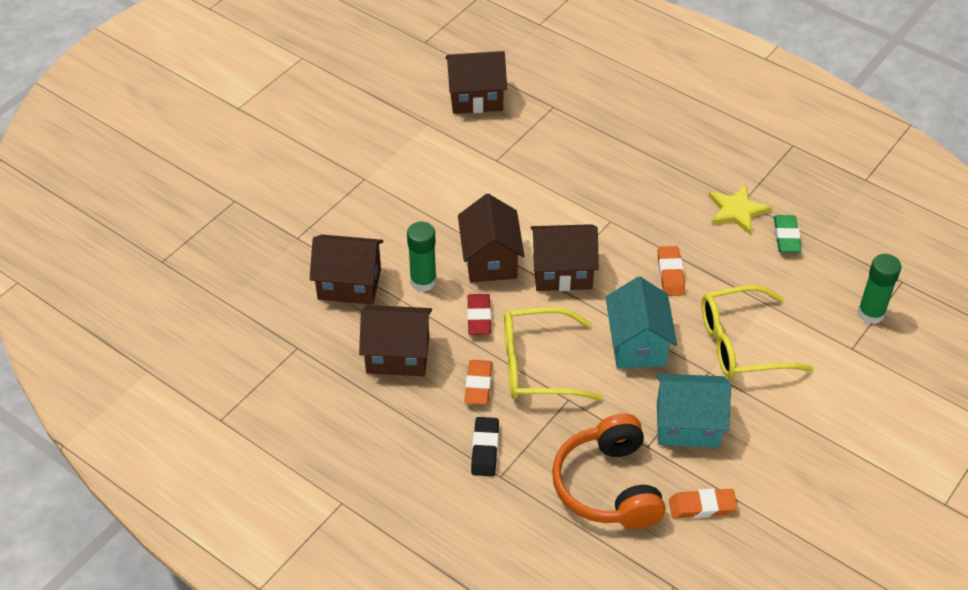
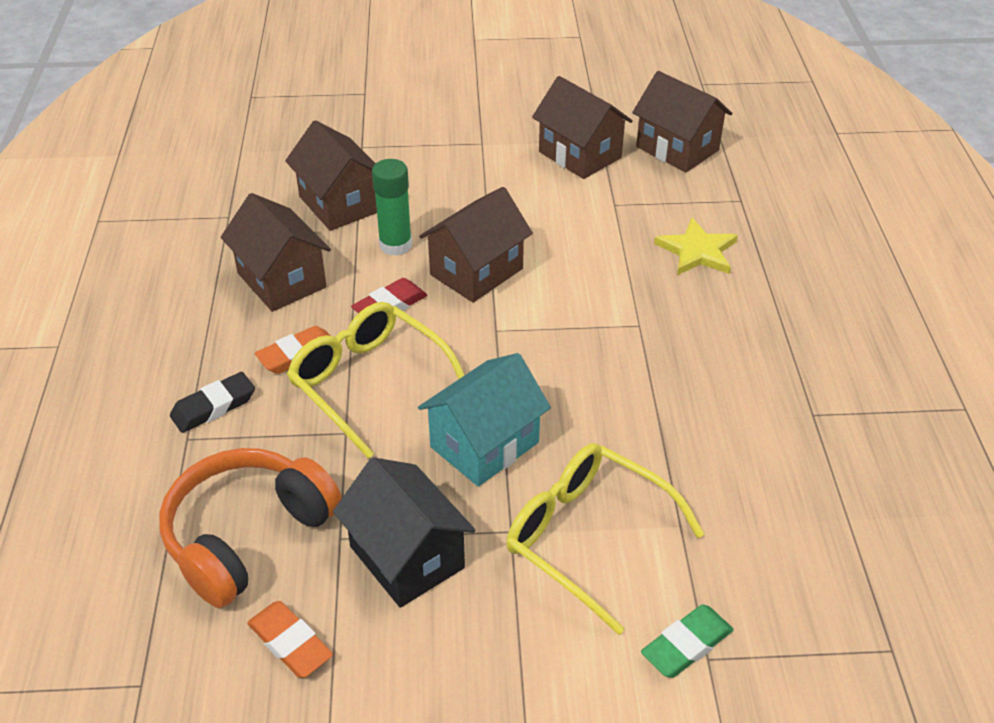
camera: 50 degrees right, 5 degrees down
(562, 272) = (521, 329): brown house -> brown house (580, 155)
(670, 274) = (621, 414): orange eraser -> none
(687, 425) = (406, 557): turquoise house -> black house
(737, 211) = (791, 417): yellow star -> yellow star (697, 251)
(786, 237) = (810, 485): green eraser -> green eraser (686, 645)
(870, 313) = (792, 646): green glue stick -> none

